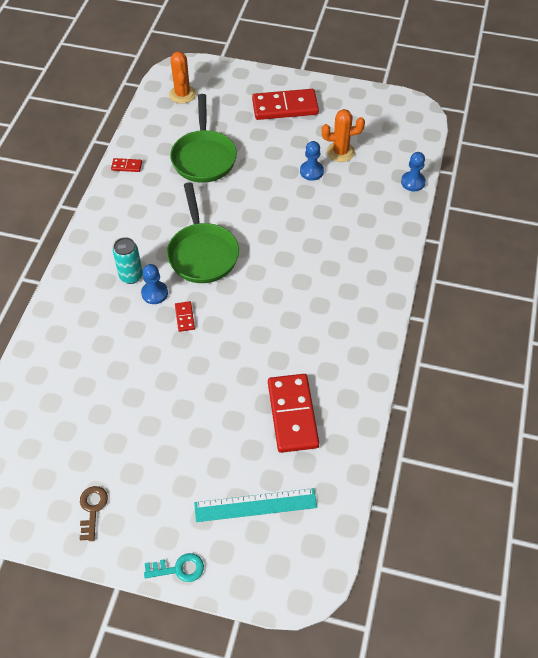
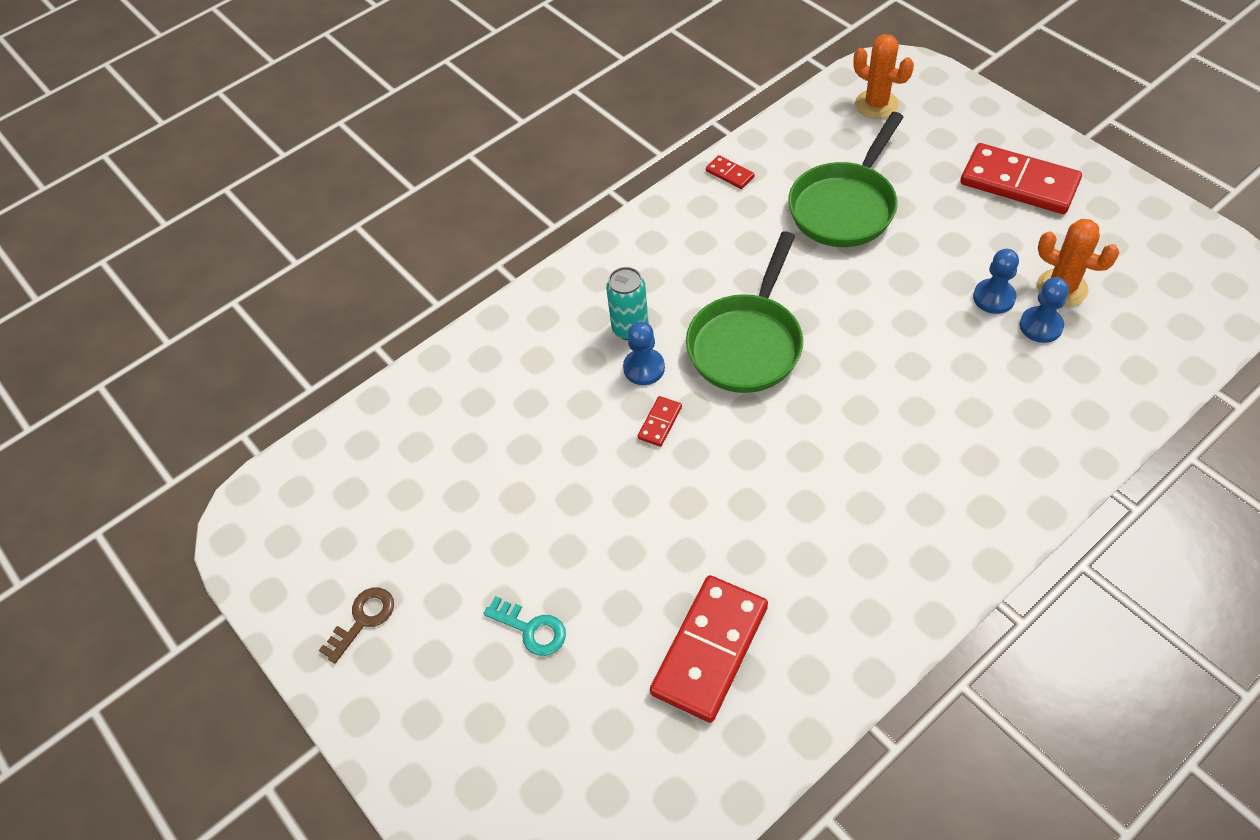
camera: 40 degrees right, 0 degrees up
(179, 569) = (405, 773): turquoise key -> turquoise key (531, 629)
(182, 94) = (876, 104): orange cactus -> orange cactus turned 75 degrees counterclockwise
(255, 505) = (565, 751): turquoise ruler -> none
(413, 182) = (1154, 389): blue pawn -> blue pawn (1041, 326)

